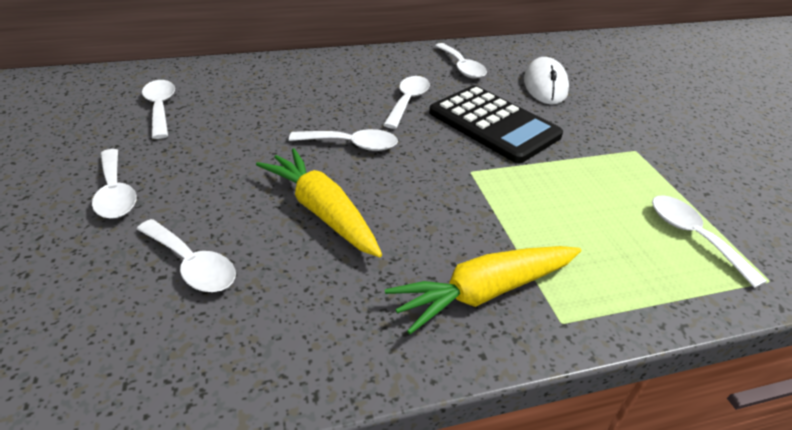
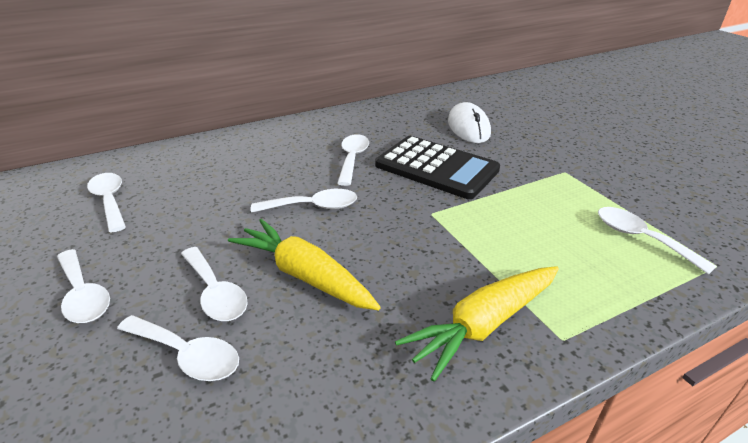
camera: 10 degrees left, 5 degrees down
(461, 67) = (390, 121): white spoon -> white spoon (215, 293)

